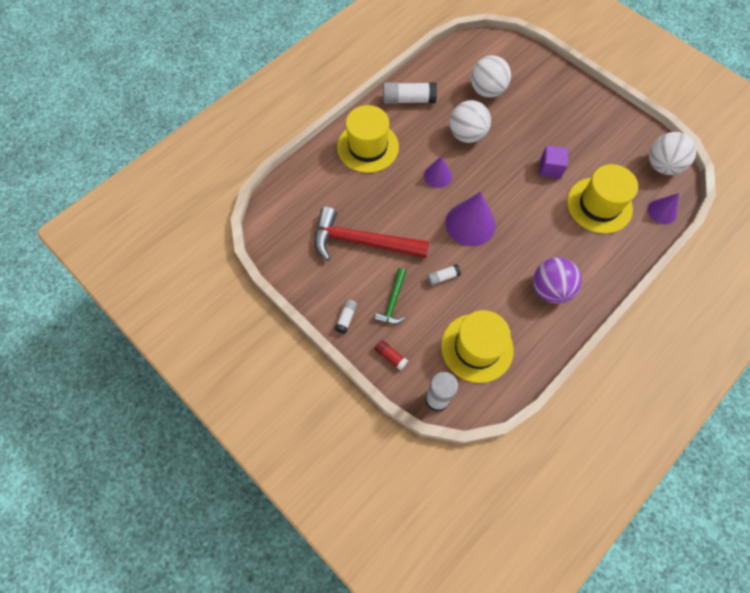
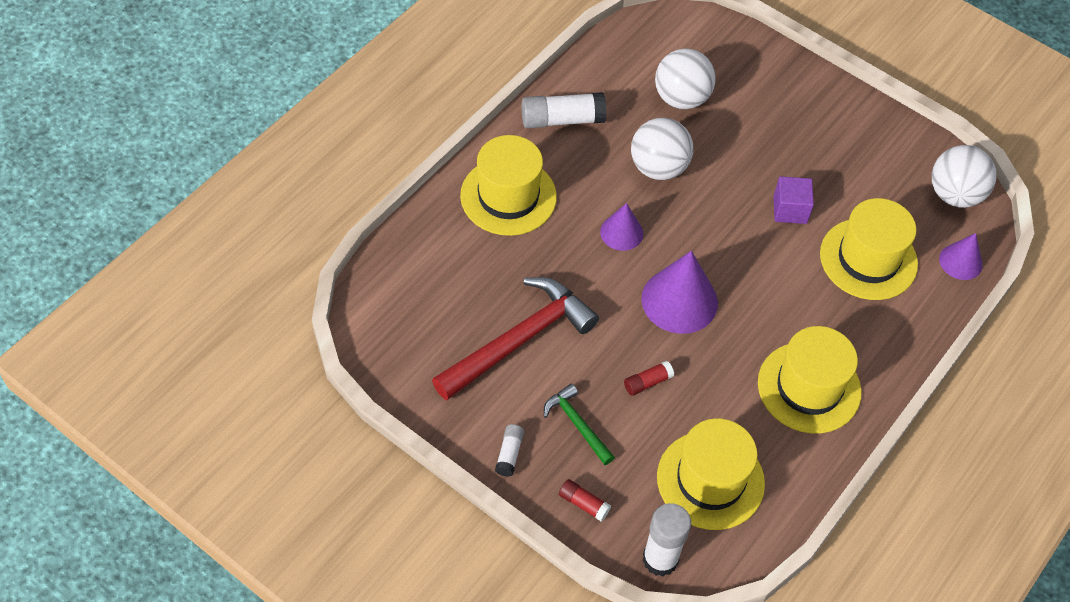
camera: 10 degrees left, 10 degrees down
(362, 242) = (519, 340): red hammer -> red hammer turned 135 degrees clockwise
(393, 302) = (577, 424): green hammer -> green hammer turned 135 degrees clockwise
(443, 277) = (647, 382): white glue stick -> red glue stick
(550, 289) = (809, 387): purple ball -> yellow hat

